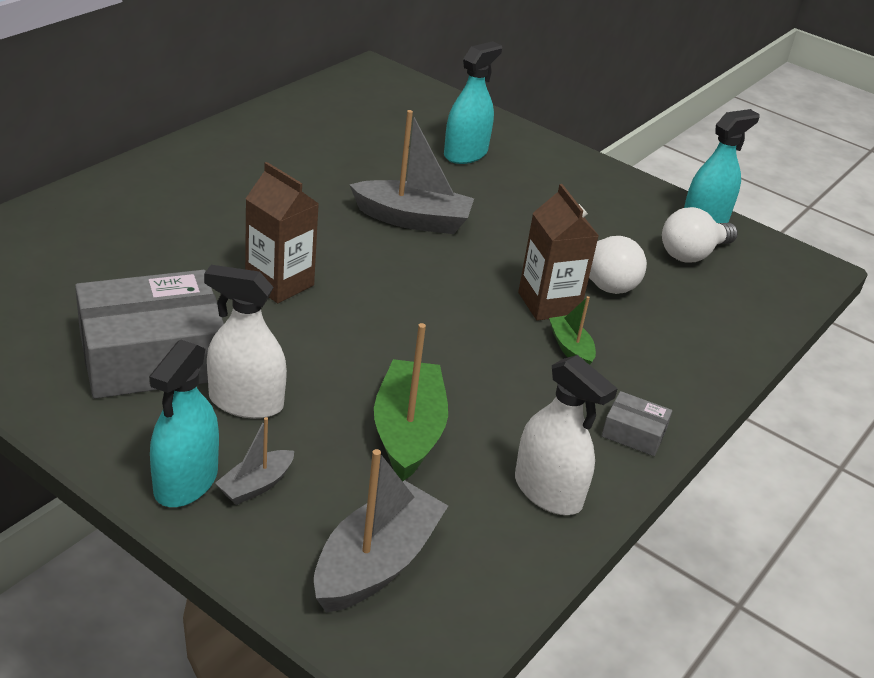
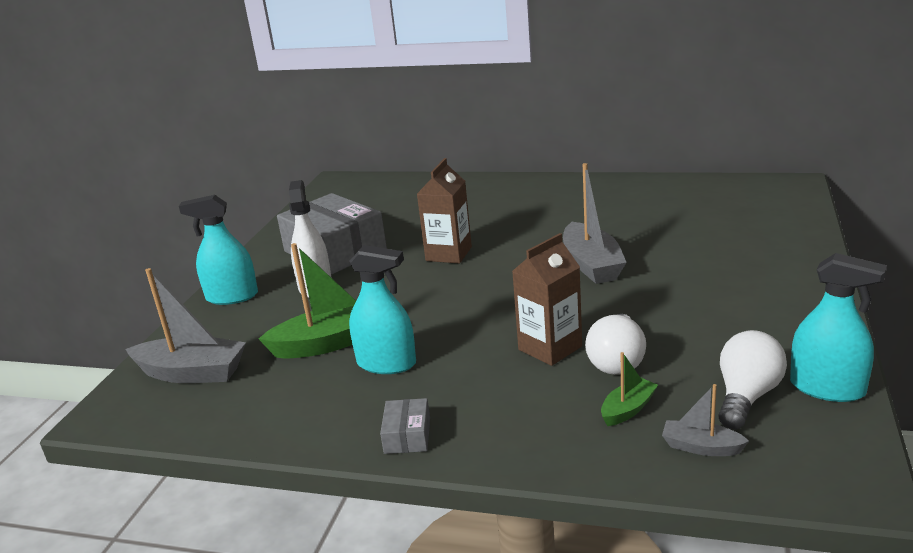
camera: 75 degrees right, 10 degrees down
(256, 485) = (241, 315): grey boat -> grey boat (701, 447)
(465, 154) = (729, 251): turquoise spray bottle -> turquoise spray bottle (386, 363)
(548, 491) = (302, 415): white spray bottle -> none
(570, 348) = (496, 375): green boat -> green boat (628, 409)
(692, 254) = (746, 396): white light bulb -> white light bulb turned 90 degrees clockwise

